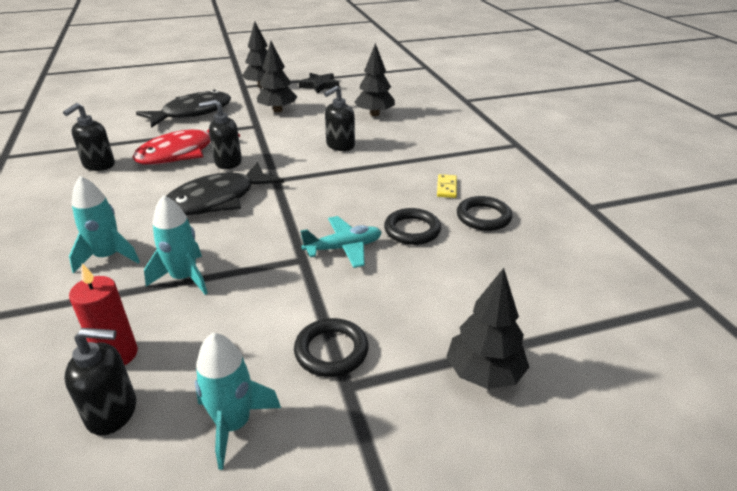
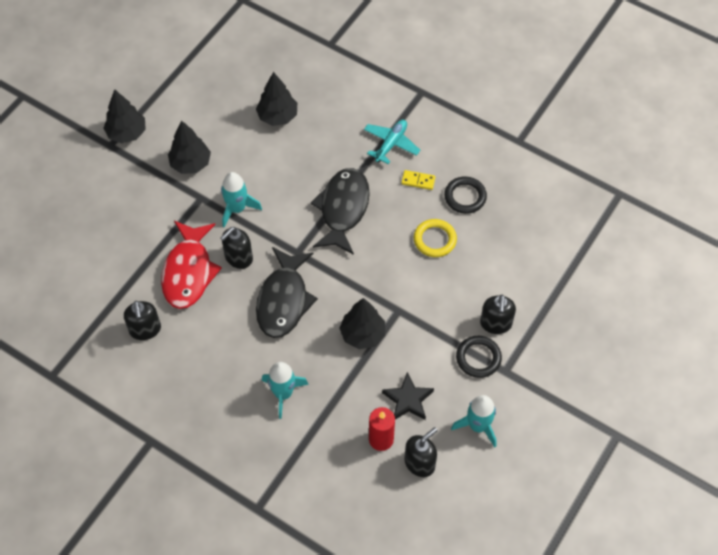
camera: 40 degrees left, 25 degrees up
(184, 278) = (349, 373): turquoise rocket -> turquoise rocket (237, 209)
(192, 113) = (121, 217): black fish -> black fish (343, 209)
(319, 85) = (180, 98): black star -> black star (408, 400)
(340, 146) = (297, 180): black soap dispenser -> black soap dispenser (495, 324)
(344, 248) = (411, 284): turquoise plane -> turquoise plane (391, 144)
(412, 230) = (435, 240): black ring -> yellow ring
(447, 188) = (418, 181): yellow domino -> yellow domino turned 45 degrees counterclockwise
(484, 373) = (556, 318): black tree -> black tree (362, 334)

